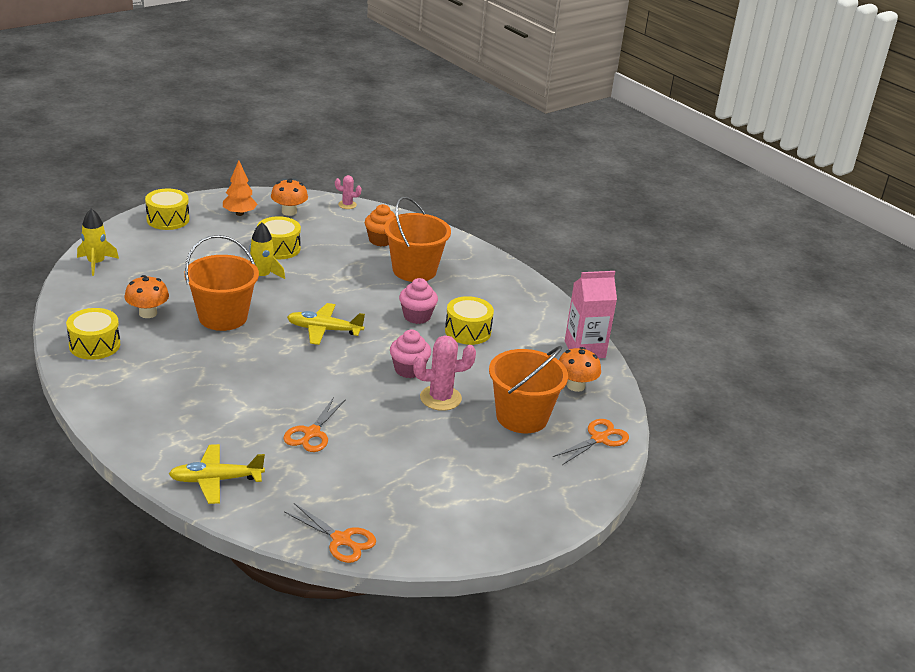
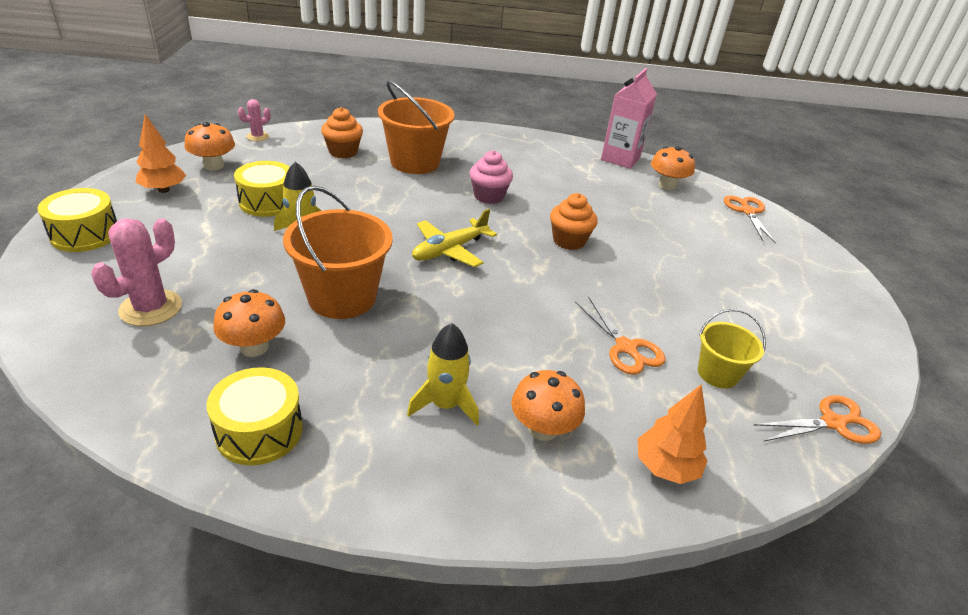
camera: 50 degrees left, 5 degrees up
(96, 263) = (74, 333): yellow rocket -> yellow rocket (445, 405)
(197, 427) = (543, 429): none -> orange mushroom
(215, 480) = (665, 467): yellow plane -> orange tree
(333, 478) = (717, 374): none -> yellow bucket
(409, 369) = (569, 241): pink cupcake -> orange cupcake
(440, 398) = (630, 248): pink cactus -> pink cactus (151, 308)
(468, 331) = (540, 187): yellow drum -> none
(522, 417) = (691, 227): orange bucket -> none

